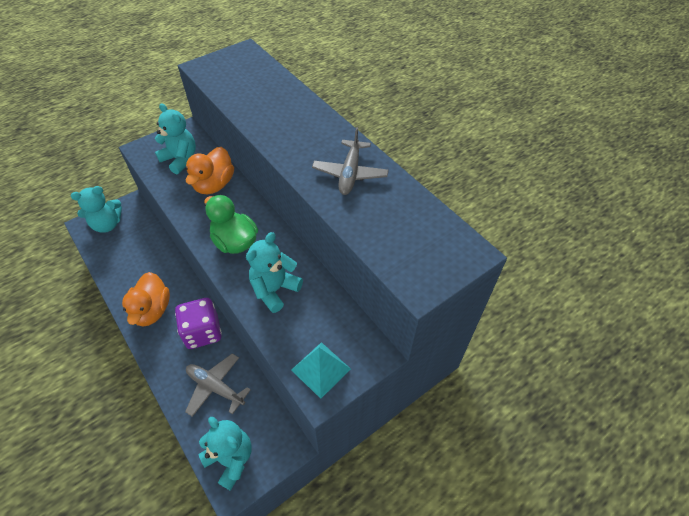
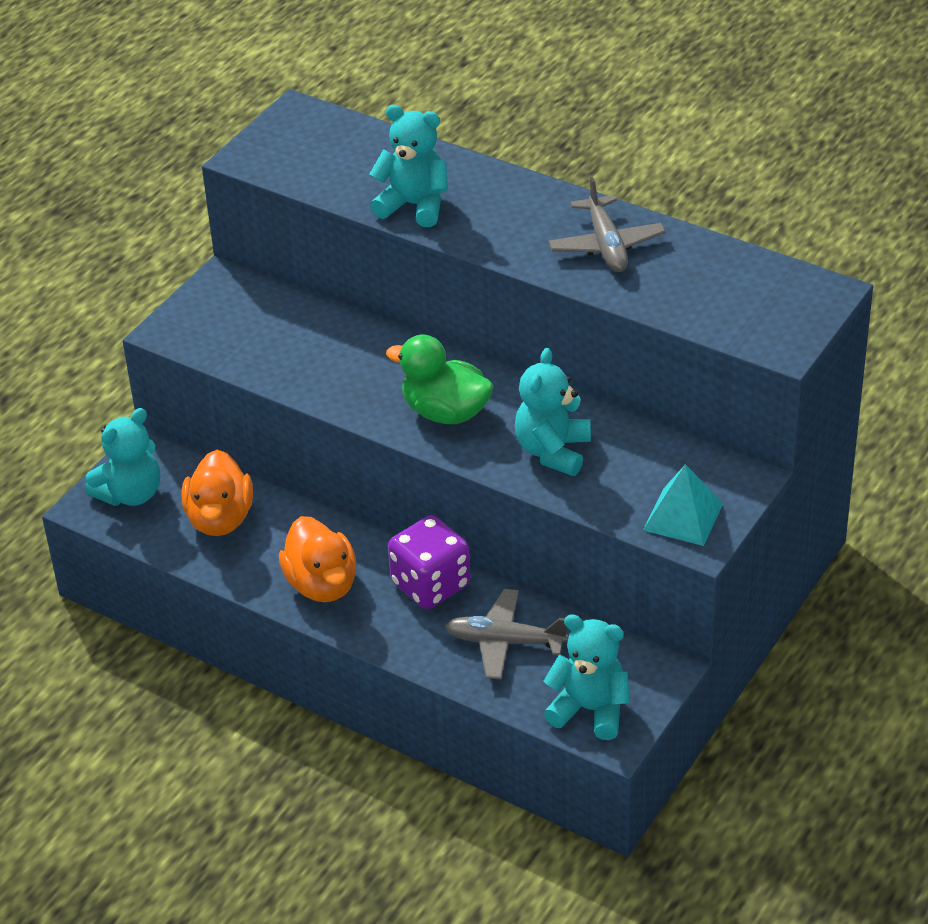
camera: 20 degrees left, 10 degrees down
(180, 159) = (254, 327): turquoise teddy bear -> turquoise teddy bear (414, 205)
(214, 185) = (346, 347): orange duck -> orange duck (220, 519)

